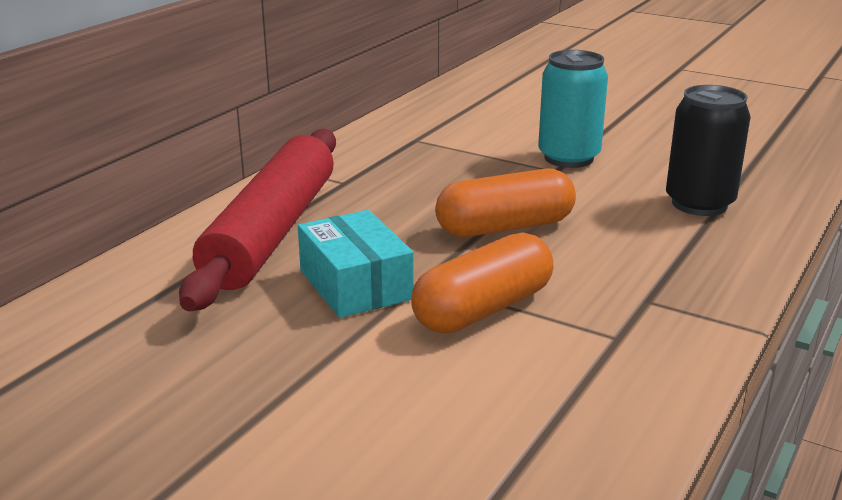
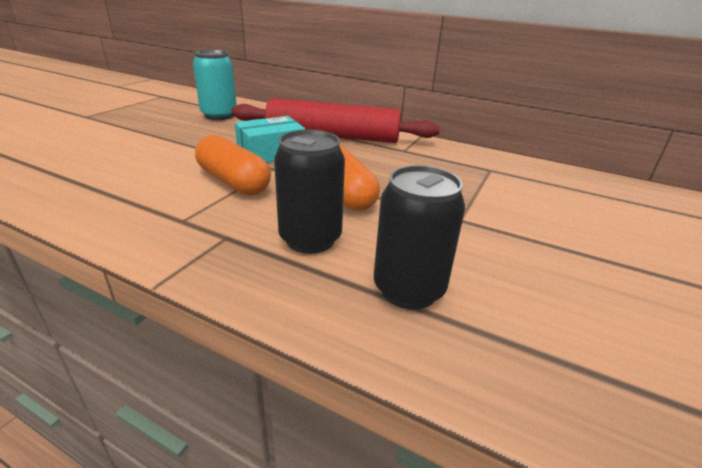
camera: 85 degrees right, 5 degrees up
(568, 158) = (491, 227): turquoise can -> turquoise can (219, 115)
(631, 248) = (310, 239): none -> black can

